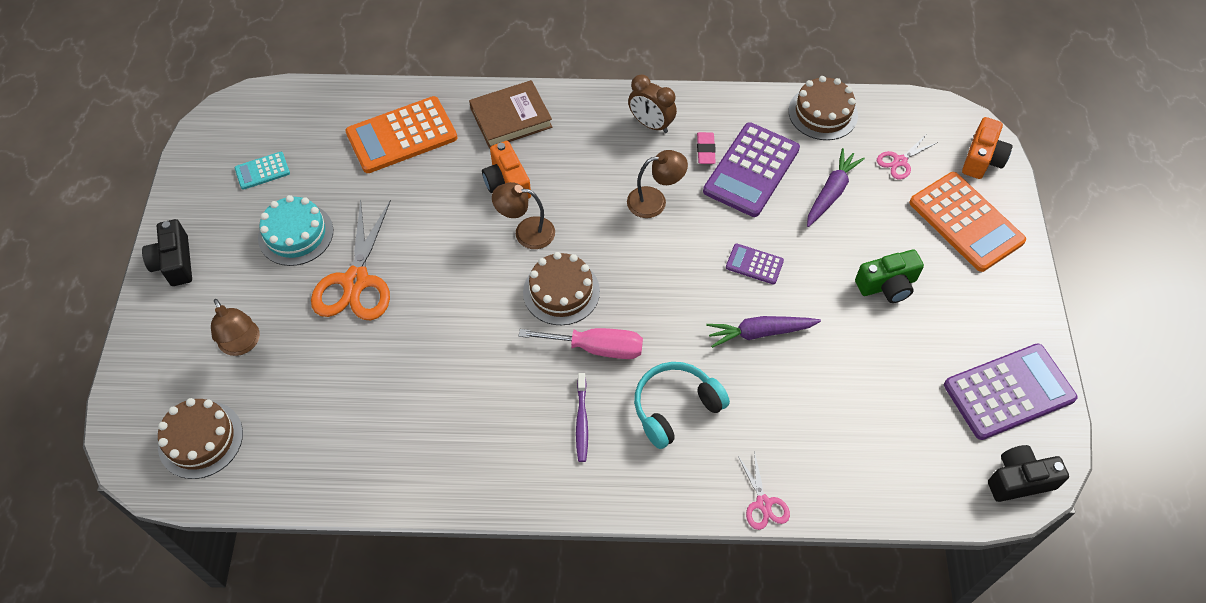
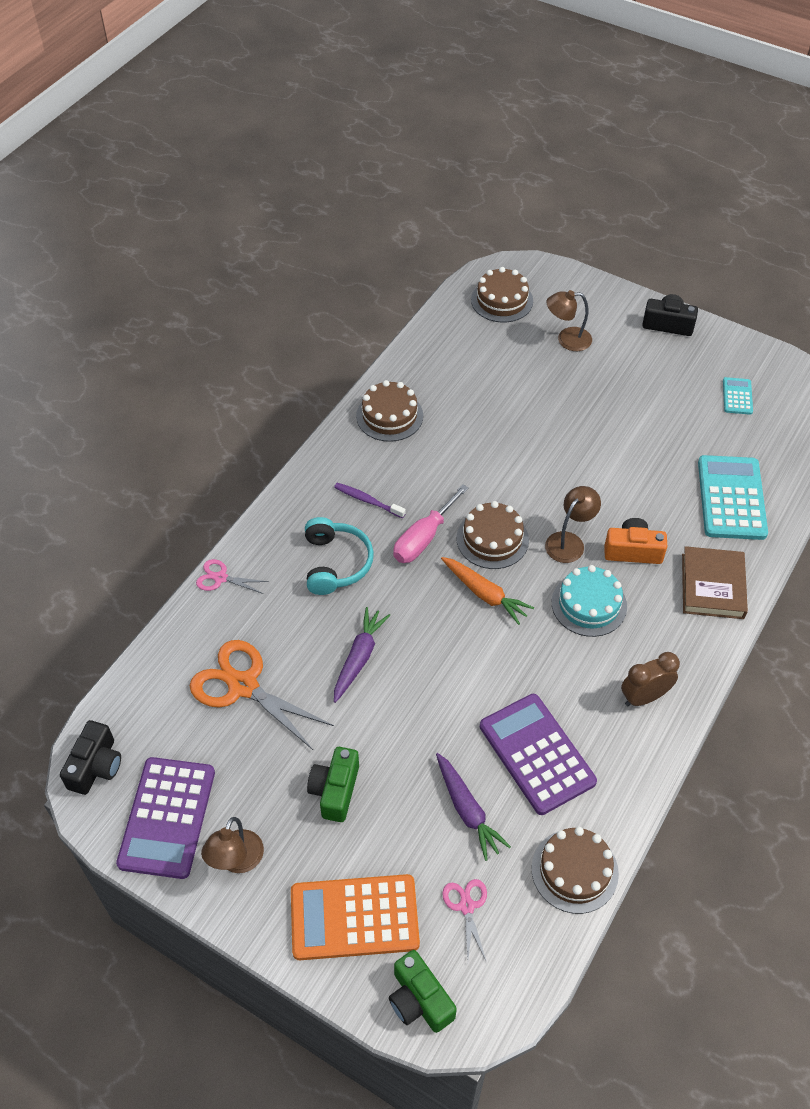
camera: 120 degrees right, 5 degrees down
(296, 234) = (655, 397): turquoise cake -> turquoise cake (589, 604)
(356, 281) = (585, 417): orange scissors -> orange scissors (243, 686)
(402, 136) = (731, 498): orange calculator -> turquoise calculator
(452, 463) = (389, 416): none -> brown cake
(627, 269) = (485, 594): none -> orange carrot
(655, 201) = (547, 652): brown lamp -> brown lamp (236, 861)
(705, 150) = (584, 727): pink eraser -> none
(754, 264) = (428, 693): purple calculator -> none
(982, 159) = (419, 1000): orange camera -> green camera

